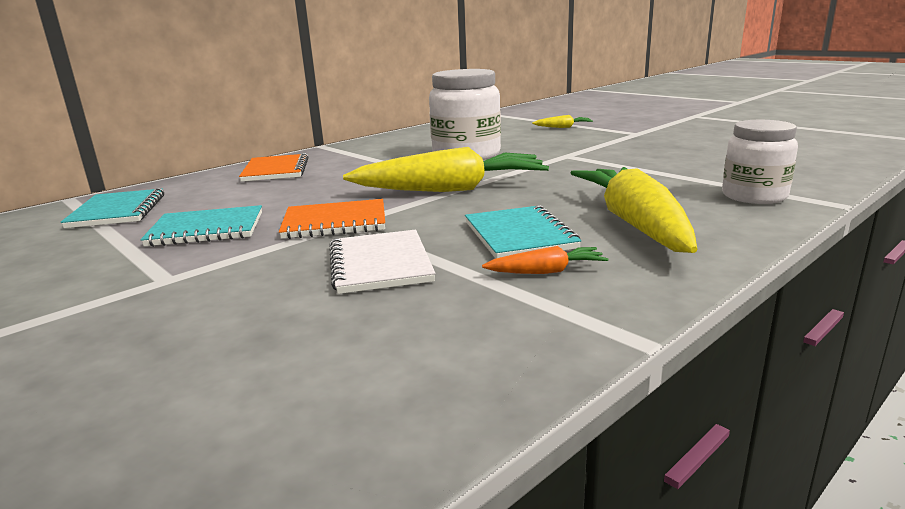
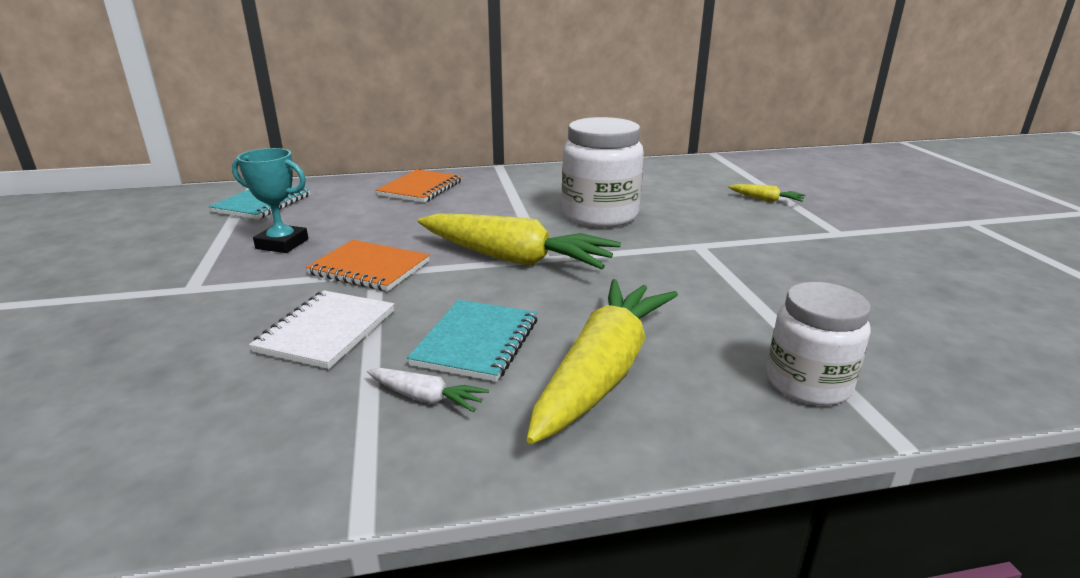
camera: 30 degrees right, 5 degrees up
(206, 229) = (282, 244): turquoise notebook -> turquoise trophy
(546, 271) = (425, 398): orange carrot -> white carrot

